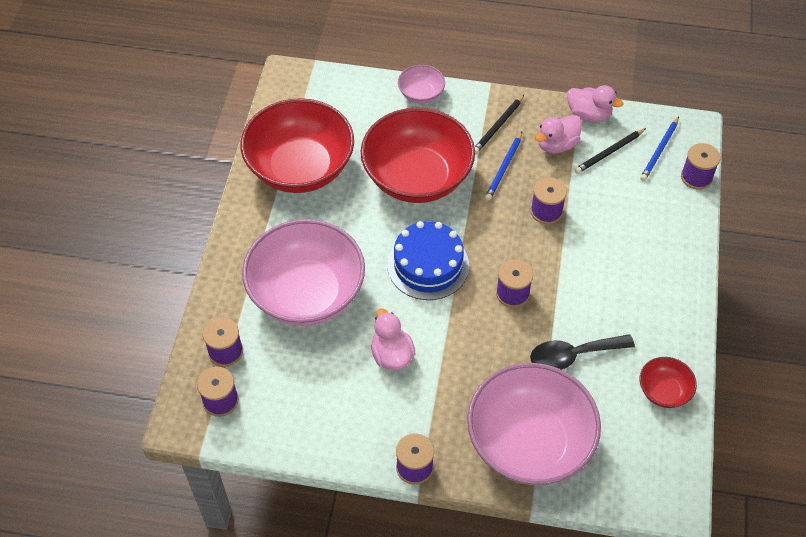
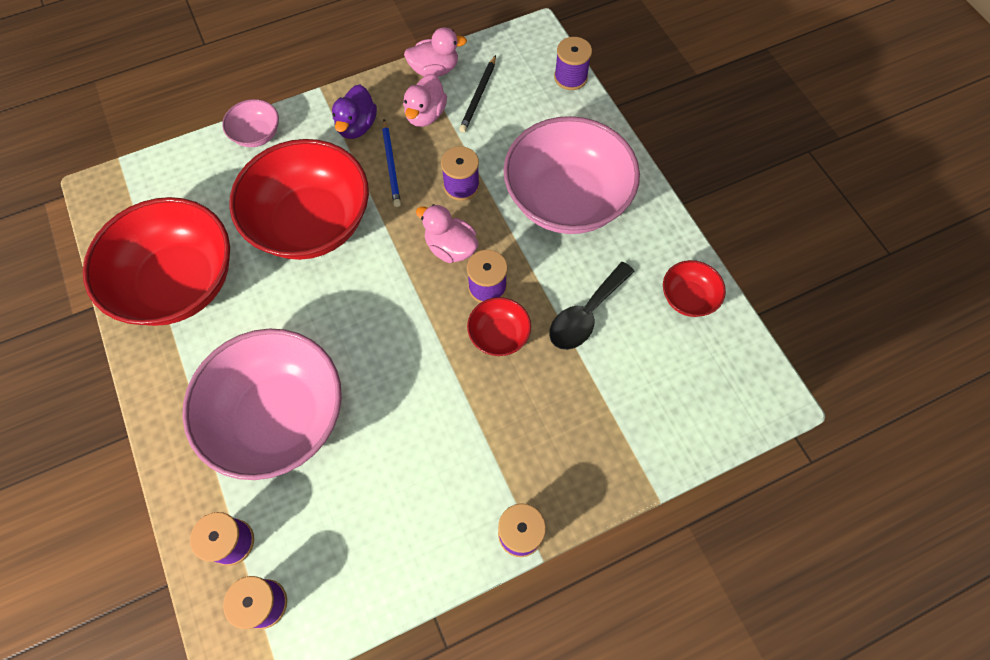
camera: 35 degrees left, 10 degrees up
(392, 355) = (414, 427): pink duck -> pink duck (450, 248)
(428, 265) = (385, 308): blue cake -> none
(496, 331) = (499, 335): none -> red bowl
(498, 126) = (357, 126): black pencil -> purple duck
(529, 442) = (609, 430): pink bowl -> pink bowl (566, 200)
(659, 151) = (521, 70): blue pencil -> none

